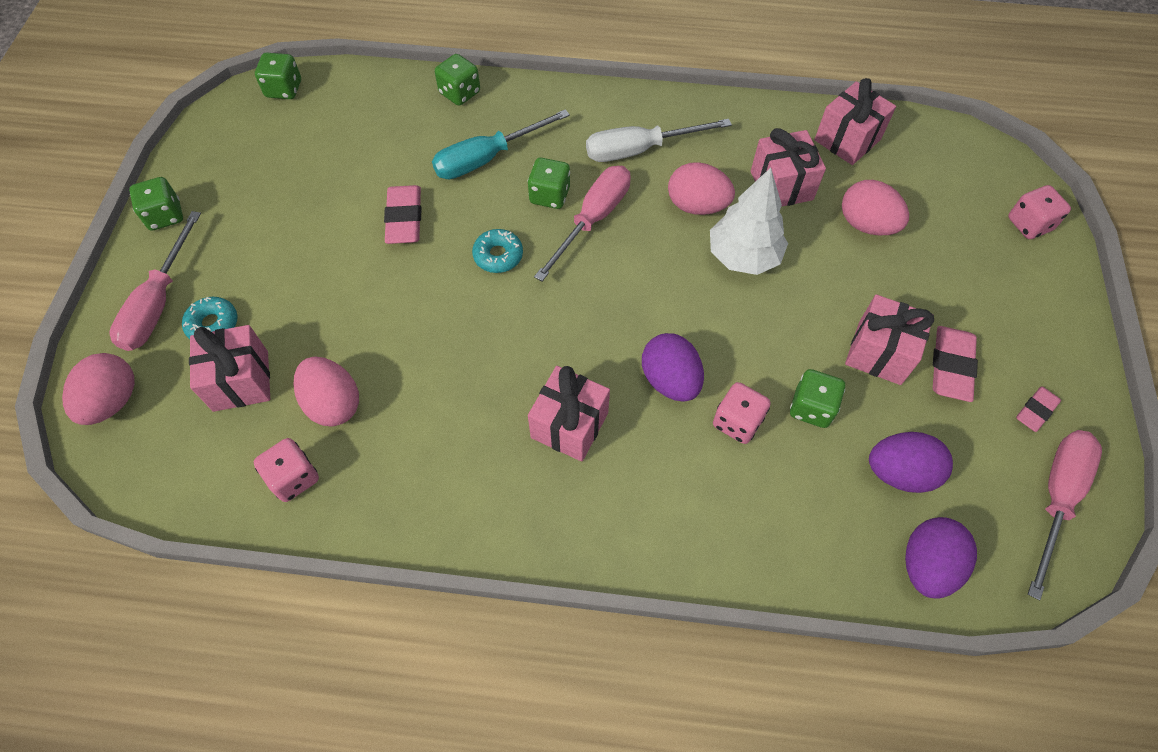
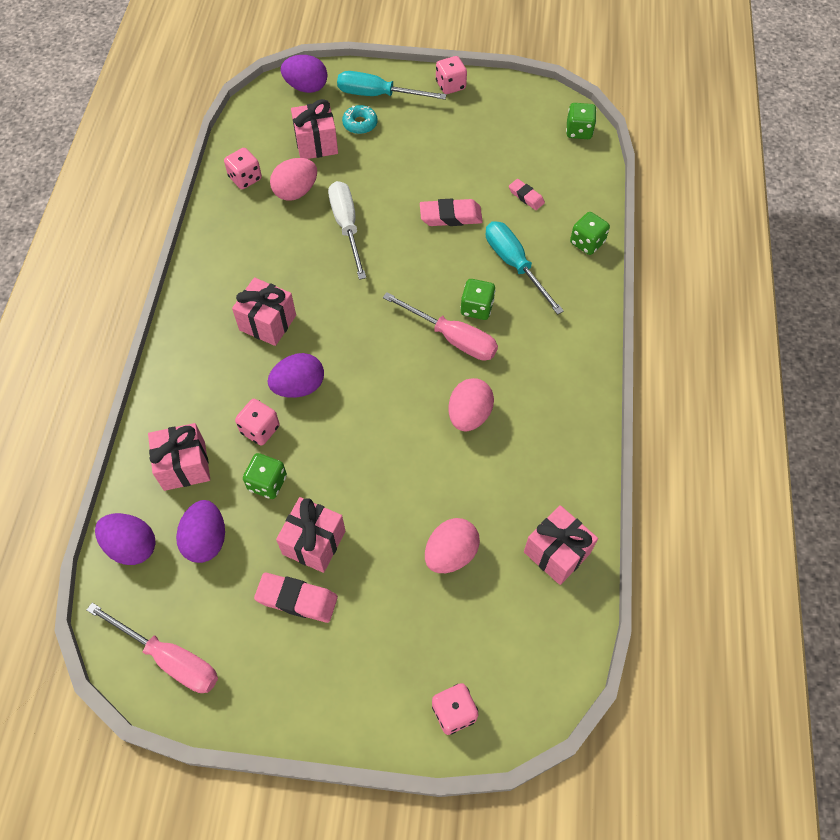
camera: 90 degrees right, 0 degrees up
(113, 401) = (306, 87): pink egg -> purple egg
(159, 303) = (378, 95): pink screwdriver -> turquoise screwdriver
(165, 216) = (450, 85): green dice -> pink dice
(498, 255) = (416, 276): turquoise donut -> none
(639, 150) = (531, 374): white screwdriver -> white screwdriver (347, 226)
(743, 256) = (415, 447): white tree -> none
(781, 185) = (495, 485): pink gift -> pink gift (184, 466)
(1035, 411) = (249, 662): pink eraser -> pink eraser (526, 197)

